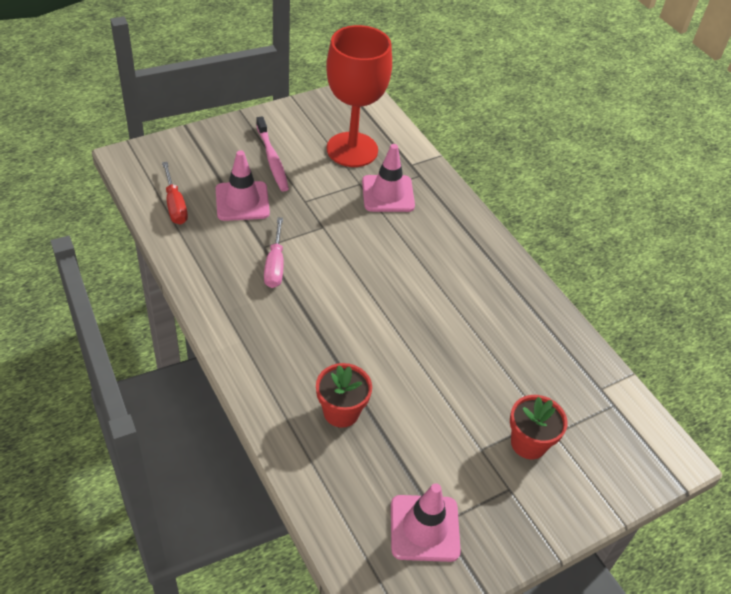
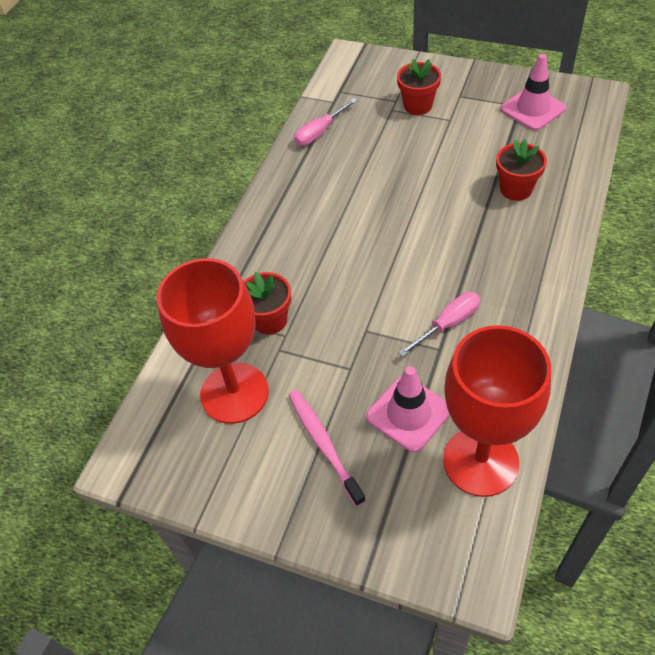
camera: 120 degrees left, 5 degrees up
(175, 205) = (480, 461): red screwdriver -> red goblet
(272, 159) = (323, 444): pink toothbrush -> pink toothbrush turned 60 degrees counterclockwise
(388, 194) = (270, 320): pink traffic cone -> red flower pot
(562, 347) = (320, 132): none -> pink screwdriver

